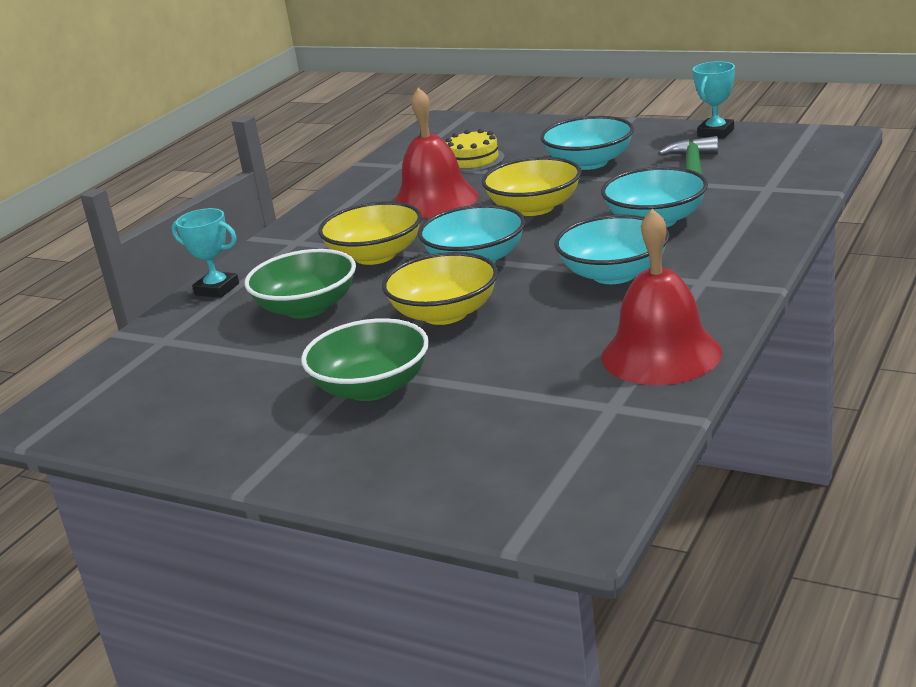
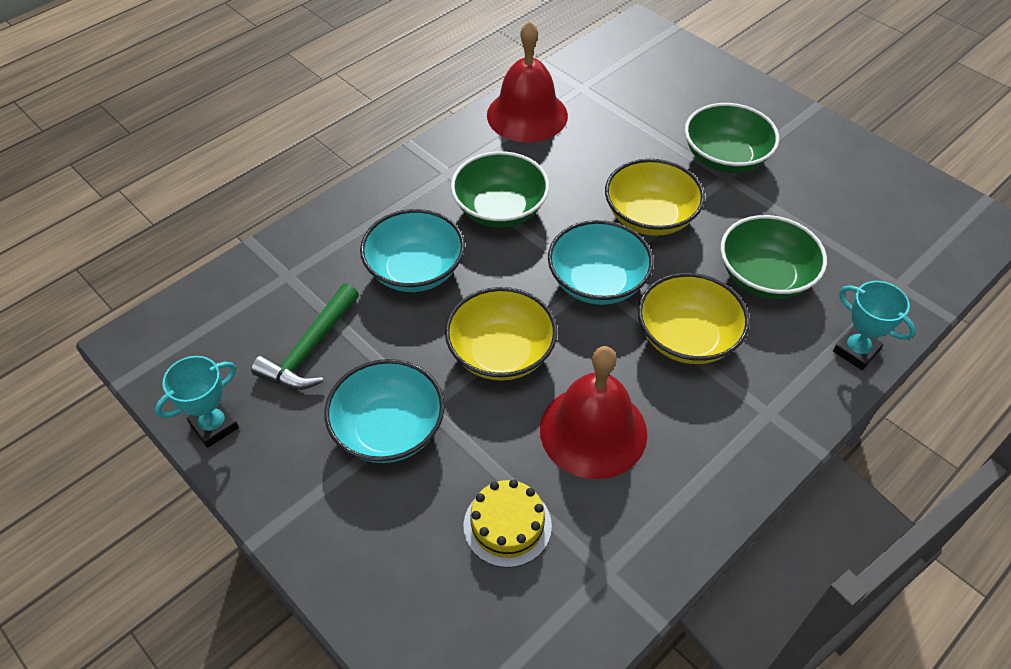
camera: 165 degrees left, 25 degrees up
(614, 274) = (500, 209): turquoise bowl -> green bowl

